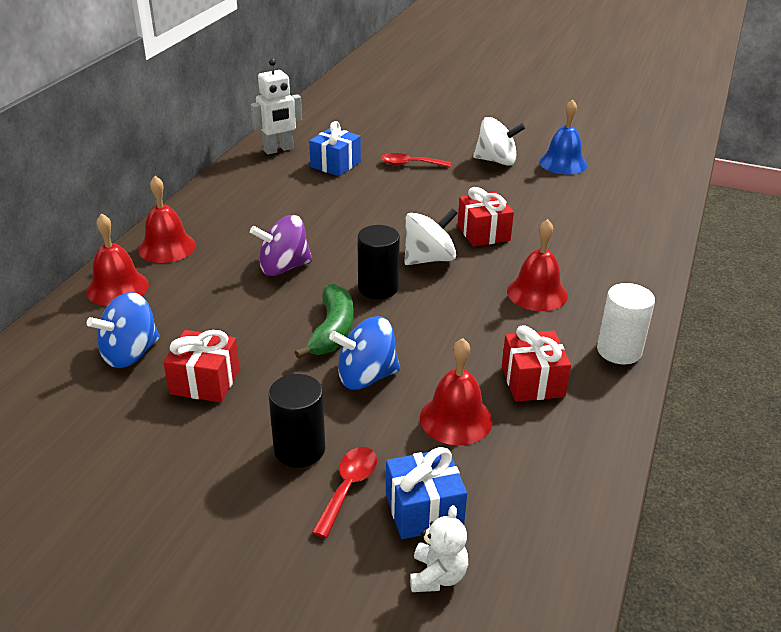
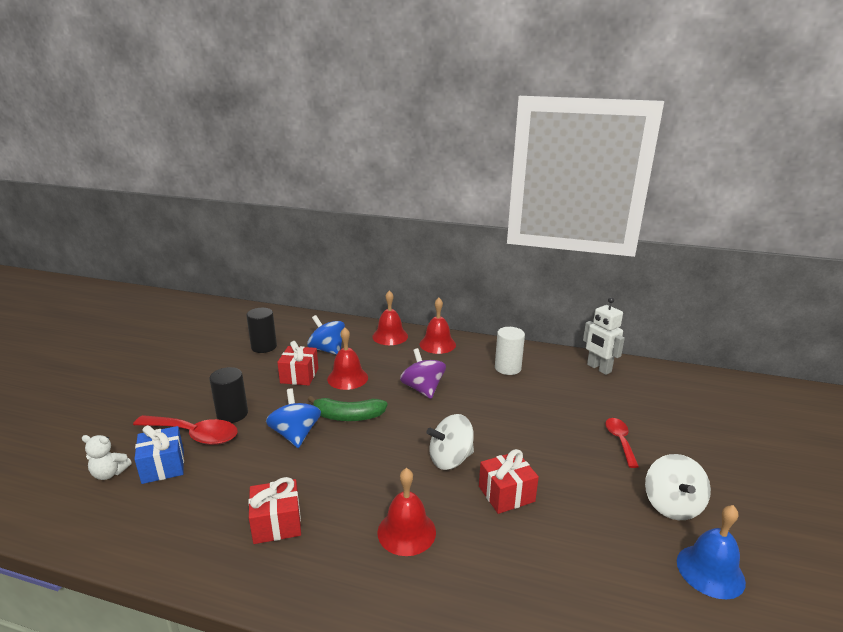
camera: 85 degrees right, 10 degrees down
(335, 164) = (591, 398): blue gift -> none
(348, 487) = (194, 435): red spoon -> red spoon, size x1.65
(378, 288) = (402, 433): black cylinder -> black cylinder (264, 347)
(429, 259) = (450, 459): white spinning top -> white spinning top turned 105 degrees clockwise
(456, 419) = (242, 479): red bell -> red bell (347, 378)
(619, 351) = (313, 592): white cylinder -> white cylinder (507, 368)

